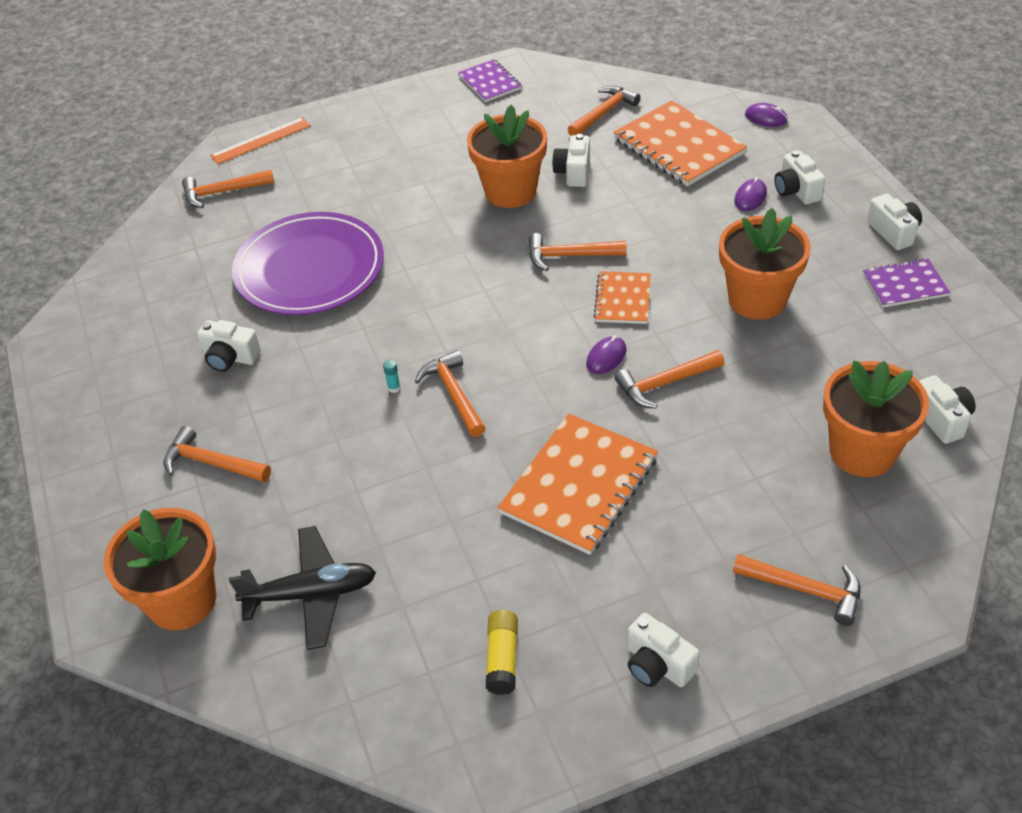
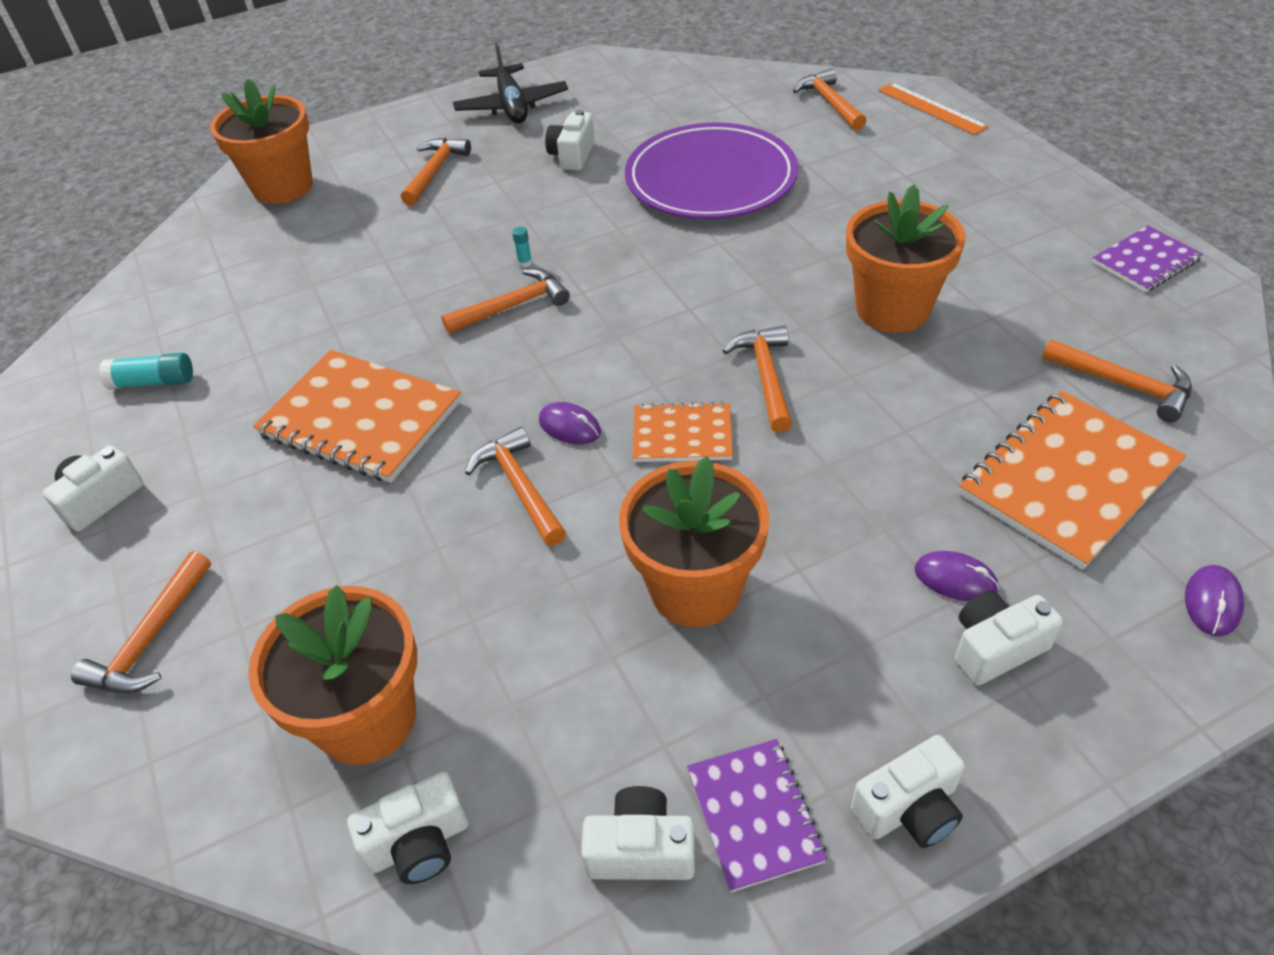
camera: 85 degrees right, 0 degrees up
(311, 594) = (268, 253): black plane -> black plane (512, 106)
(502, 658) = (153, 382): yellow glue stick -> turquoise glue stick
(573, 172) = (955, 364): white camera -> white camera (641, 849)

